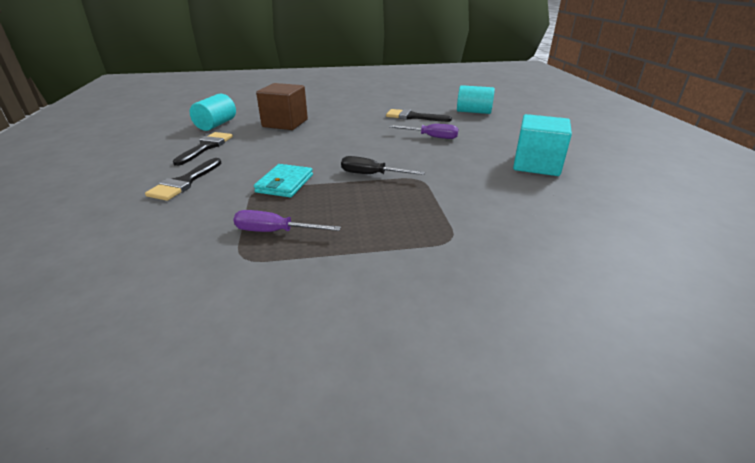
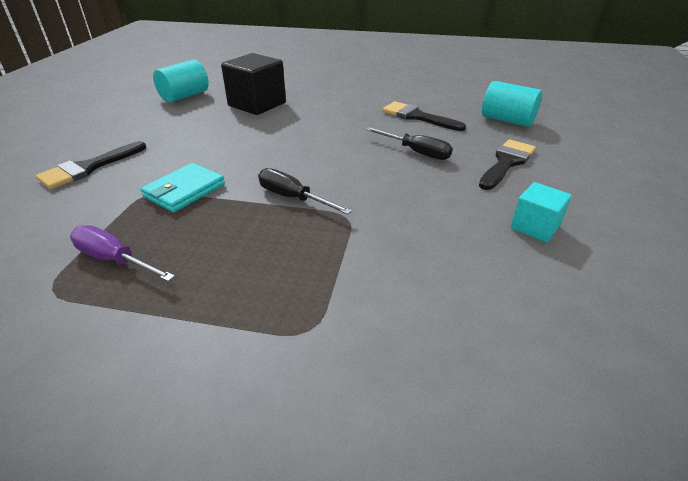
camera: 20 degrees right, 5 degrees up
(206, 147) = (149, 124): black brush -> black brush (506, 162)
(285, 123) = (257, 104): brown cube -> black cube
(431, 137) = (416, 152): purple screwdriver -> black screwdriver
(536, 165) = (535, 227): turquoise cube -> turquoise cube, size x0.57

